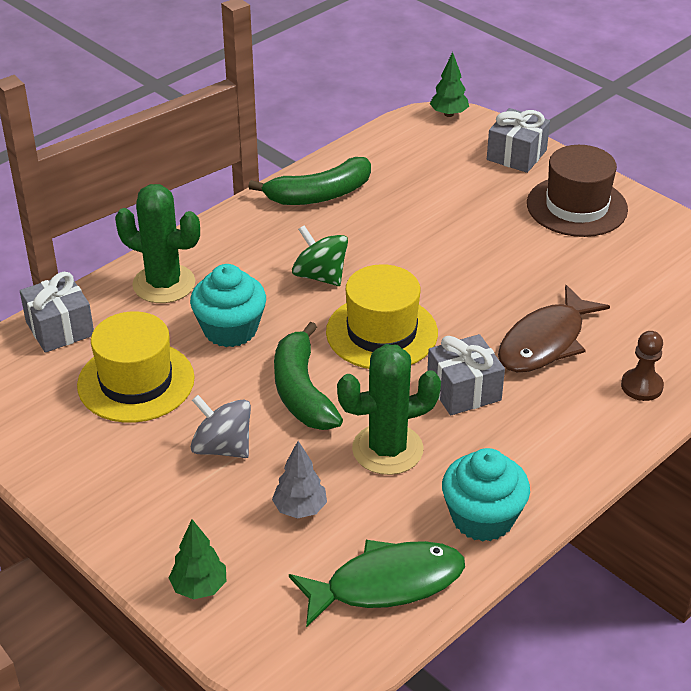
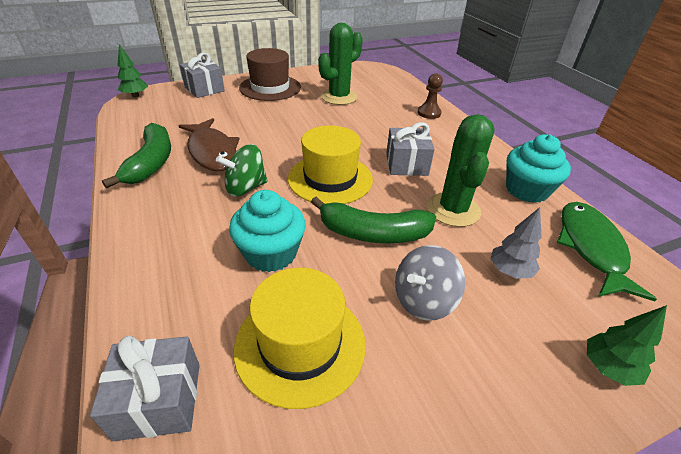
camera: 70 degrees left, 0 degrees up
(164, 284) = (168, 282): green cactus -> green cactus (339, 97)
(545, 342) = (378, 127): brown fish -> brown fish (212, 152)

